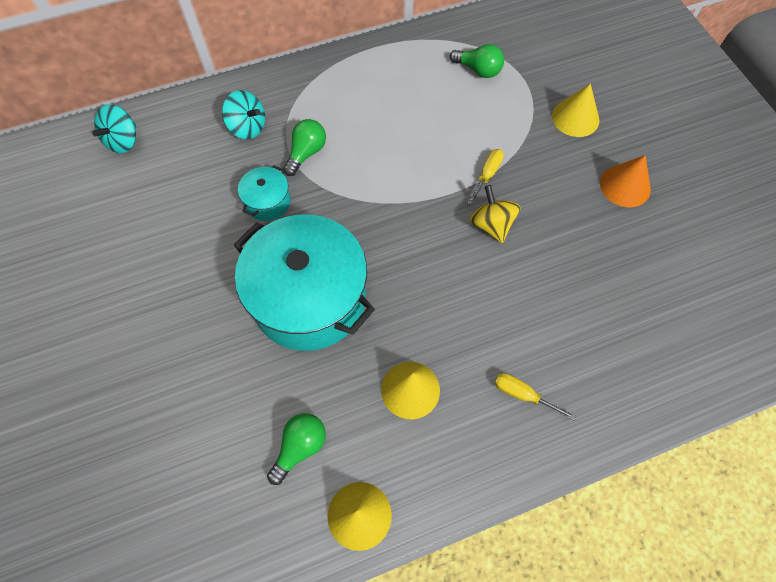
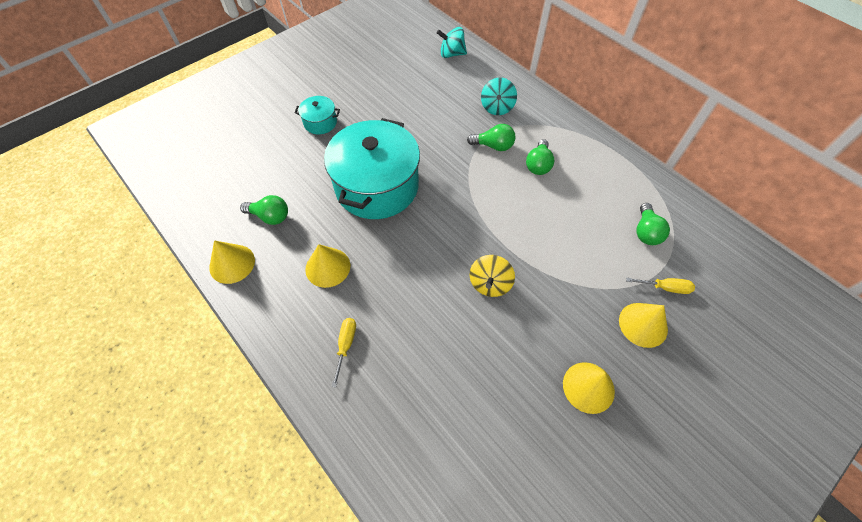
camera: 70 degrees right, 5 degrees down
(267, 202) = (442, 139): turquoise pot -> turquoise pot (320, 122)
(355, 122) = (538, 165): none -> green light bulb
(487, 175) = (537, 268): yellow screwdriver -> yellow screwdriver (664, 287)
(491, 225) = (490, 284): yellow spinning top -> yellow spinning top turned 150 degrees clockwise
(625, 186) = (588, 387): orange cone -> yellow cone

